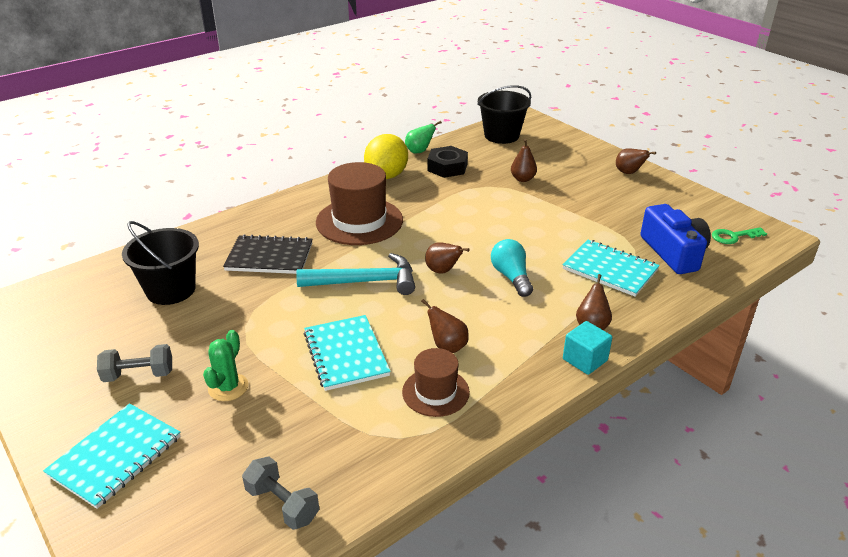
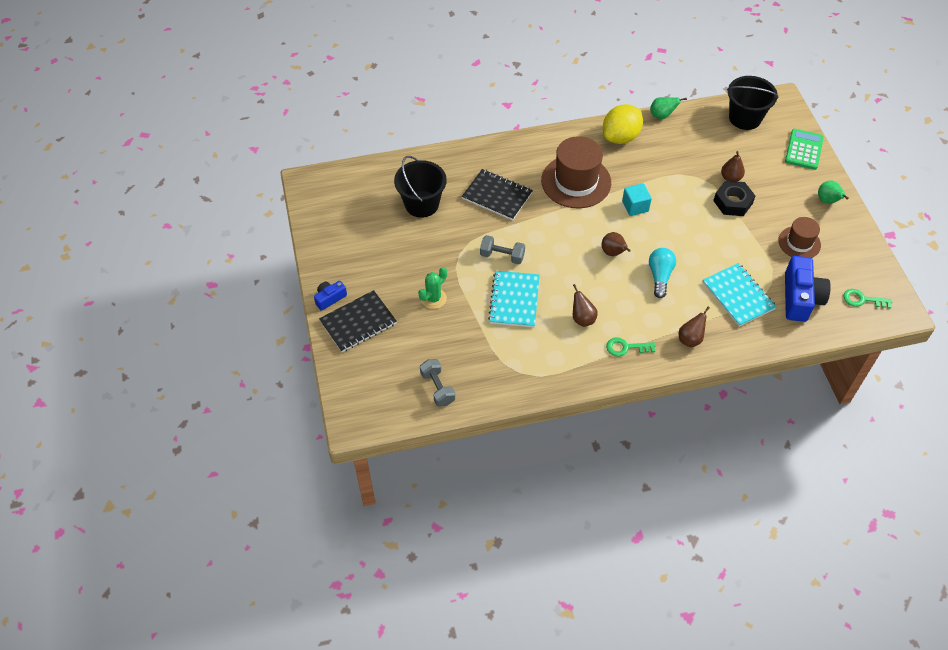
camera: 25 degrees right, 20 degrees up
(57, 438) = (330, 298): none -> blue camera
(115, 456) = (358, 322): turquoise notebook -> black notebook
(139, 375) = (384, 269): grey dumbbell -> grey dumbbell (502, 256)
(365, 282) = (554, 243): turquoise hammer -> none
(435, 392) = (557, 350): brown hat -> brown hat (799, 243)
(447, 167) = (675, 143): black nut -> black nut (733, 202)
(522, 359) = (626, 347): none -> green key
(574, 144) = (804, 150): none -> green calculator
(585, 360) = (667, 363): turquoise cube -> turquoise cube (635, 206)
(629, 173) = (828, 201): brown pear -> green pear

